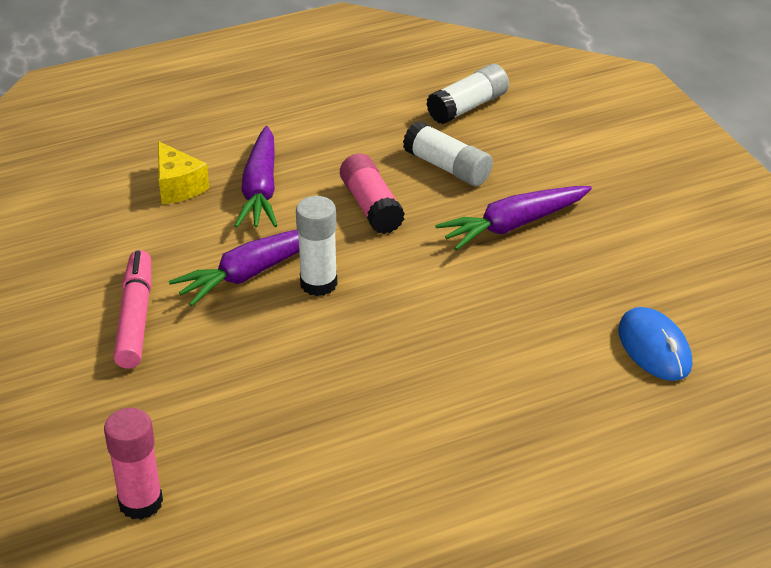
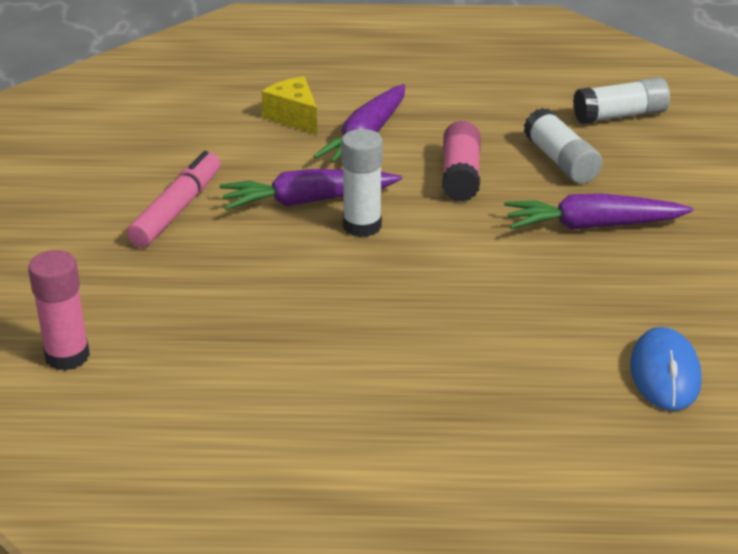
camera: 25 degrees right, 5 degrees down
(178, 186) = (294, 117): yellow cheese -> yellow cheese turned 150 degrees clockwise

